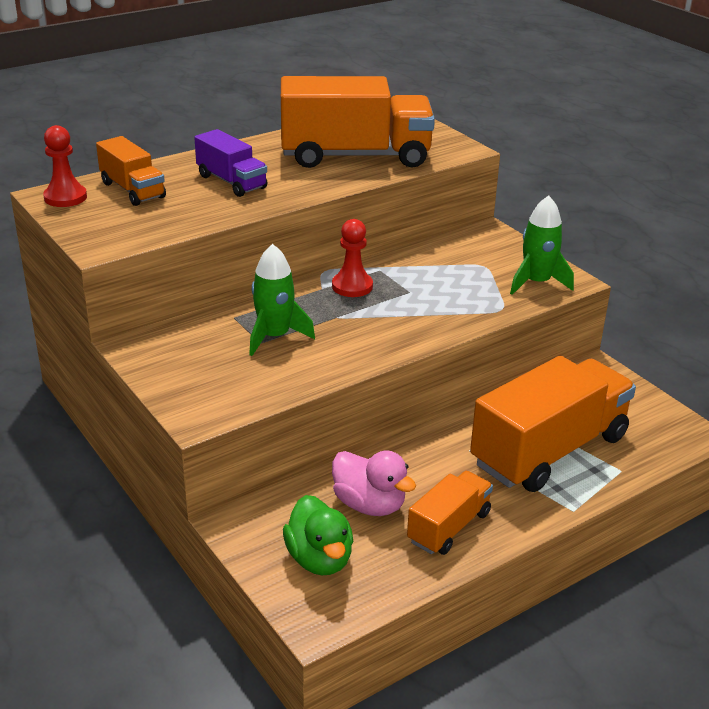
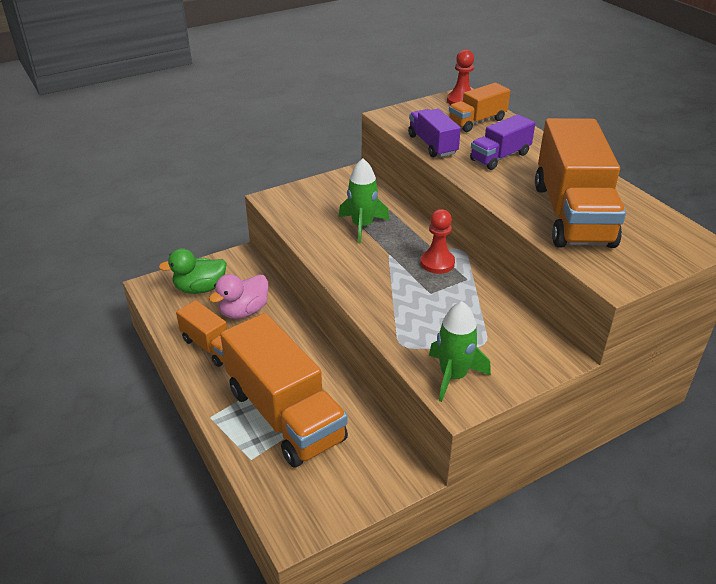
camera: 95 degrees right, 5 degrees up
(196, 219) = (432, 145): none -> purple truck

